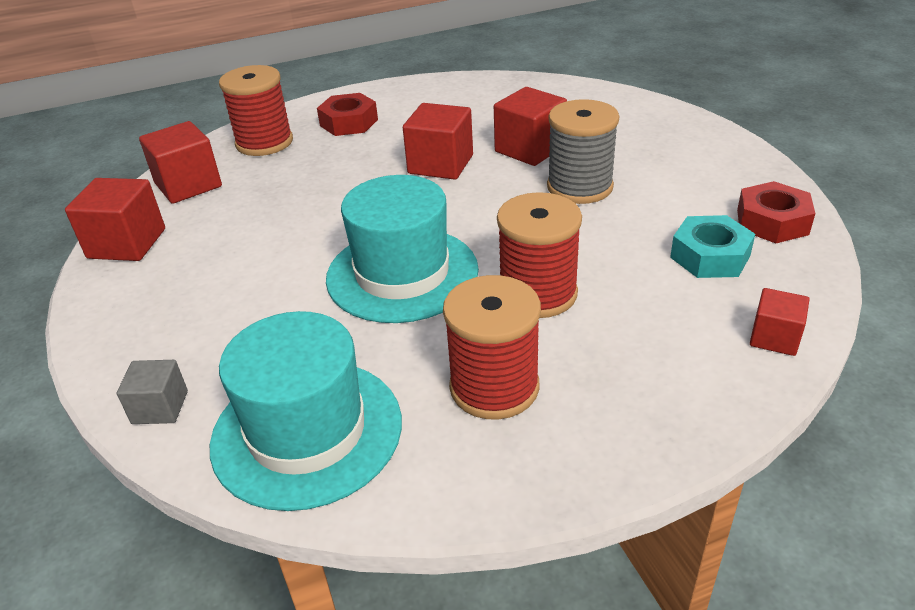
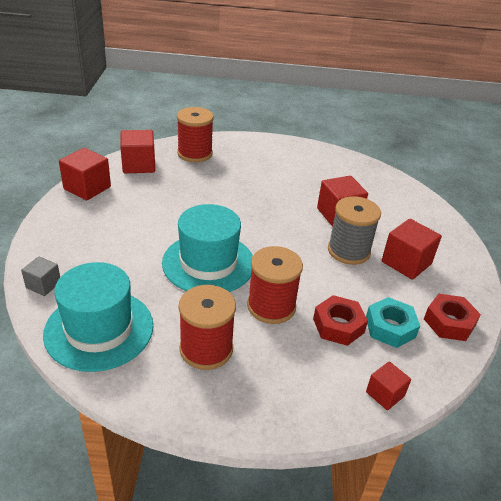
camera: 20 degrees right, 0 degrees up
(349, 122) = (249, 158): red nut -> red nut (338, 325)
(440, 164) = (279, 204): red cube -> red cube (406, 263)

